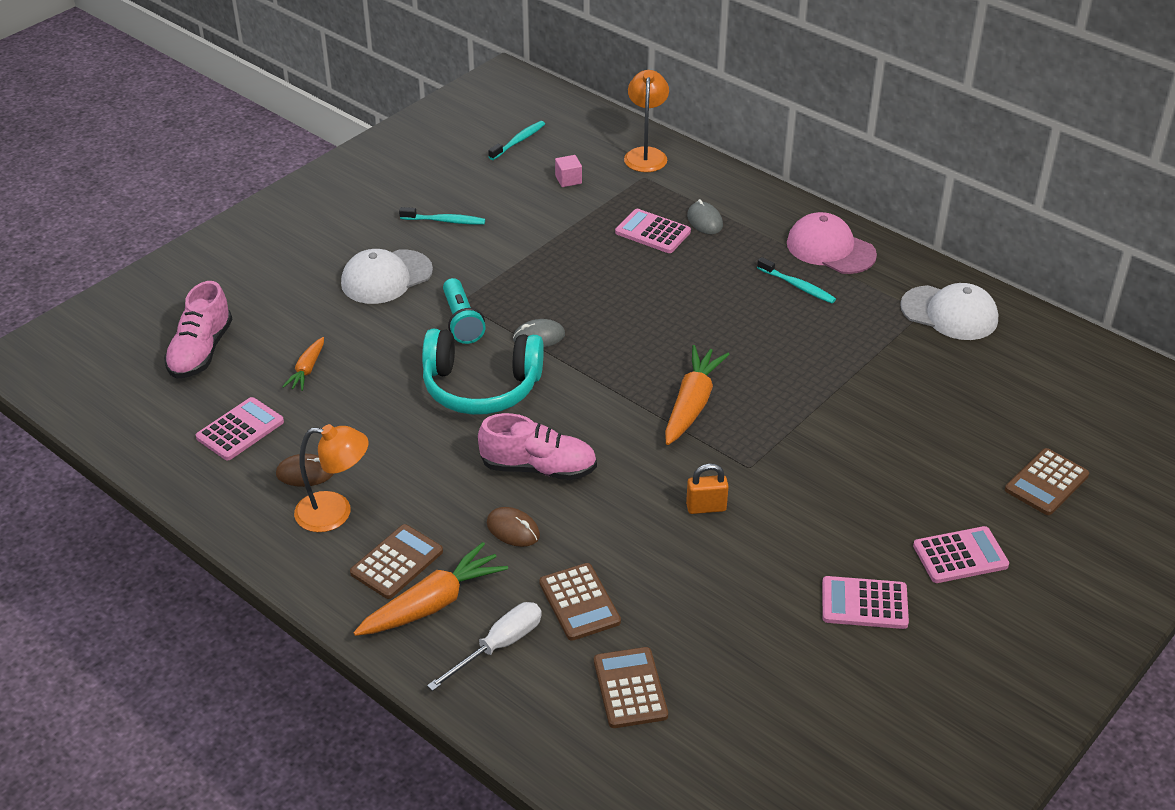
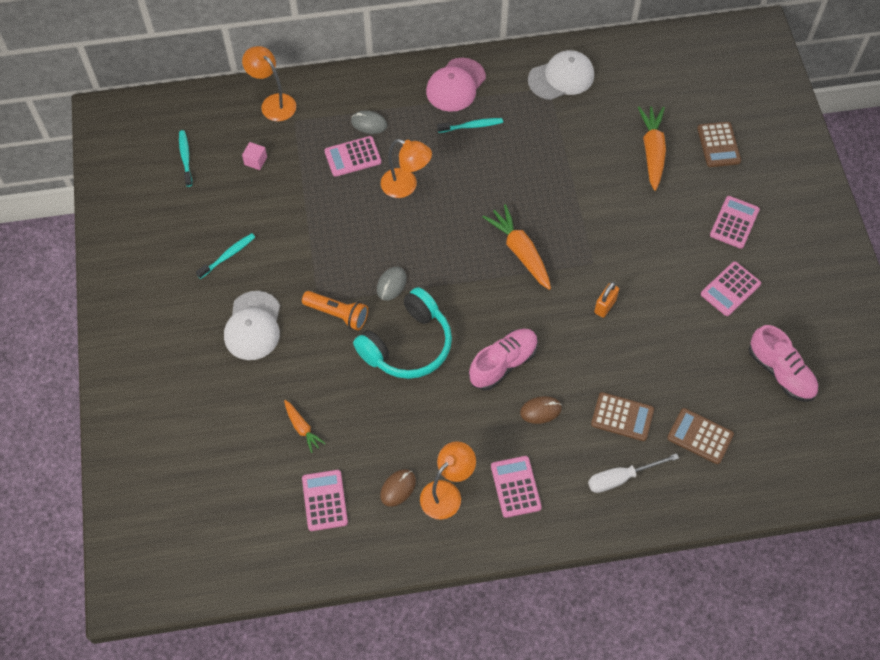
camera: 50 degrees left, 20 degrees up
(201, 351) = (224, 478): pink shoe -> pink shoe (780, 372)
(397, 562) = (515, 487): brown calculator -> pink calculator
(432, 604) = (563, 489): orange carrot -> orange carrot (652, 151)
(461, 321) = (338, 314): turquoise flashlight -> orange flashlight
(498, 646) = (621, 478): white screwdriver -> white screwdriver turned 105 degrees counterclockwise
(665, 283) = (406, 186): none -> orange lamp
(830, 249) = (455, 85): pink cap -> pink cap turned 45 degrees counterclockwise

